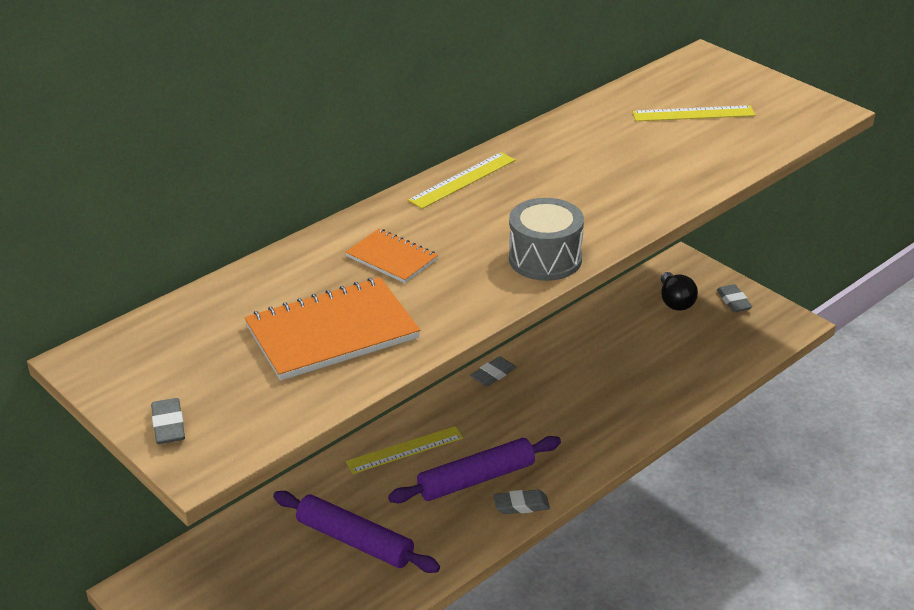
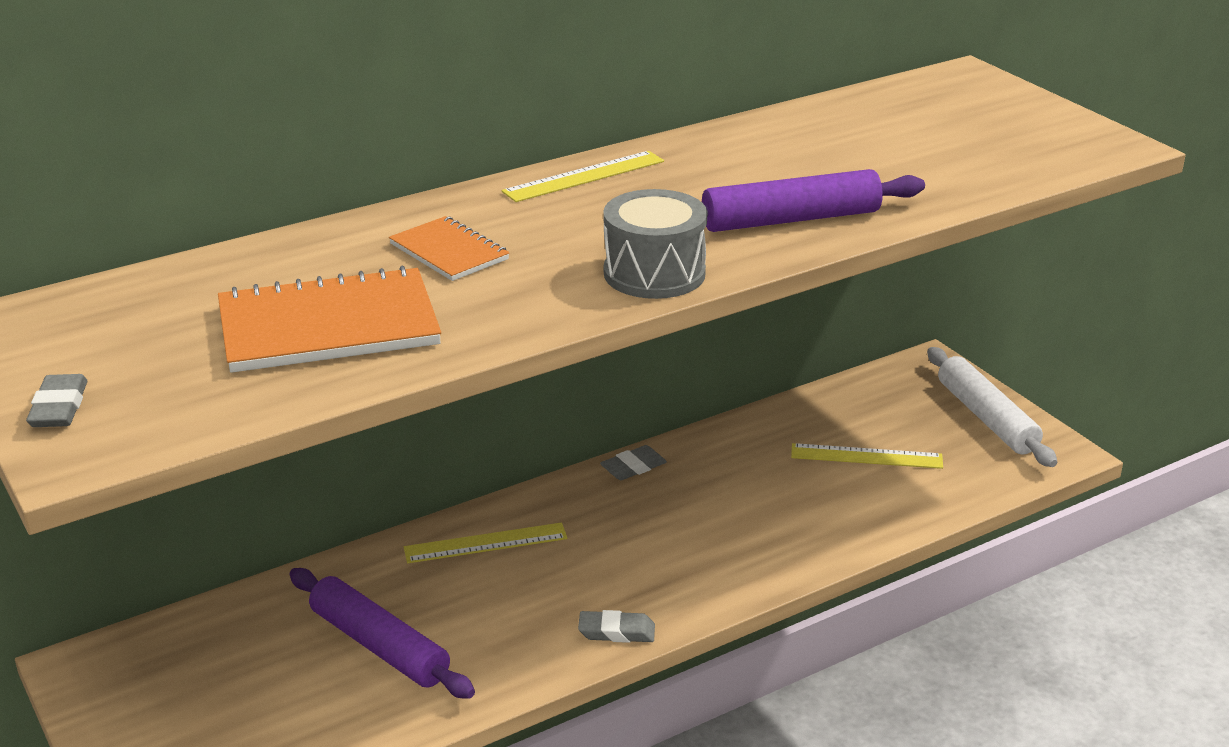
camera: 10 degrees right, 5 degrees down
(476, 479) = (567, 591): purple rolling pin -> purple rolling pin (790, 219)
(675, 302) = (906, 409): black light bulb -> none
(693, 113) = (927, 132): yellow ruler -> yellow ruler (866, 456)
(733, 301) = (987, 418): grey eraser -> white rolling pin

